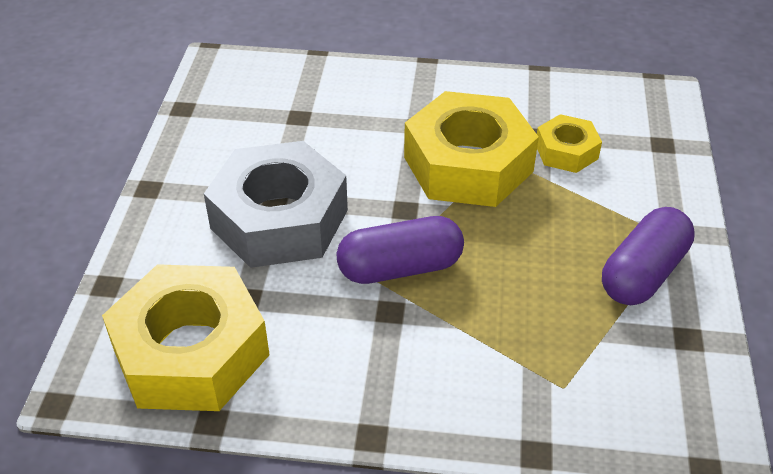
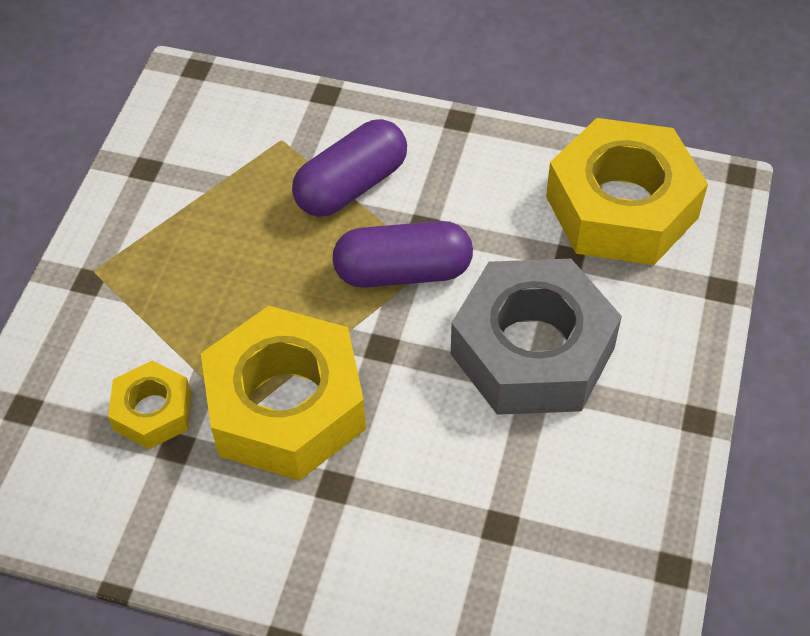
camera: 170 degrees left, 10 degrees up
(643, 273) = (151, 236): purple capsule -> purple capsule (351, 186)

